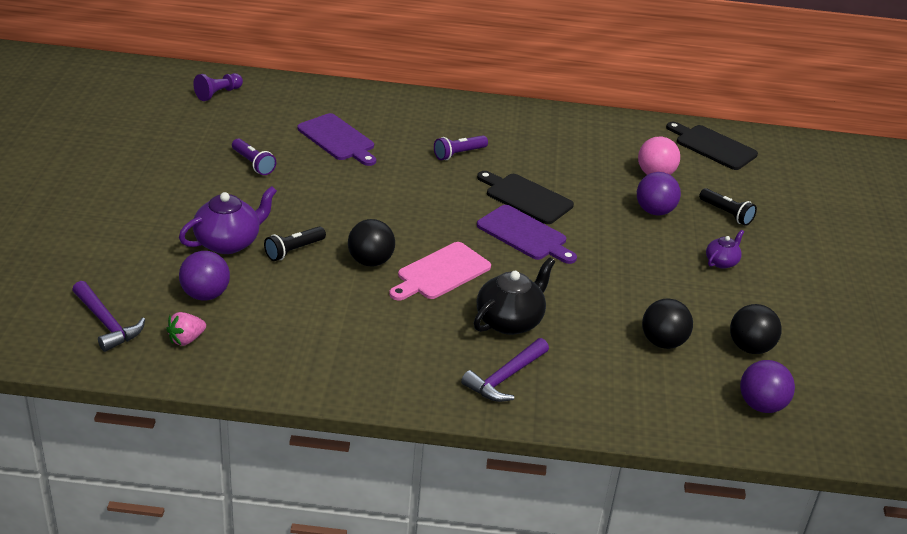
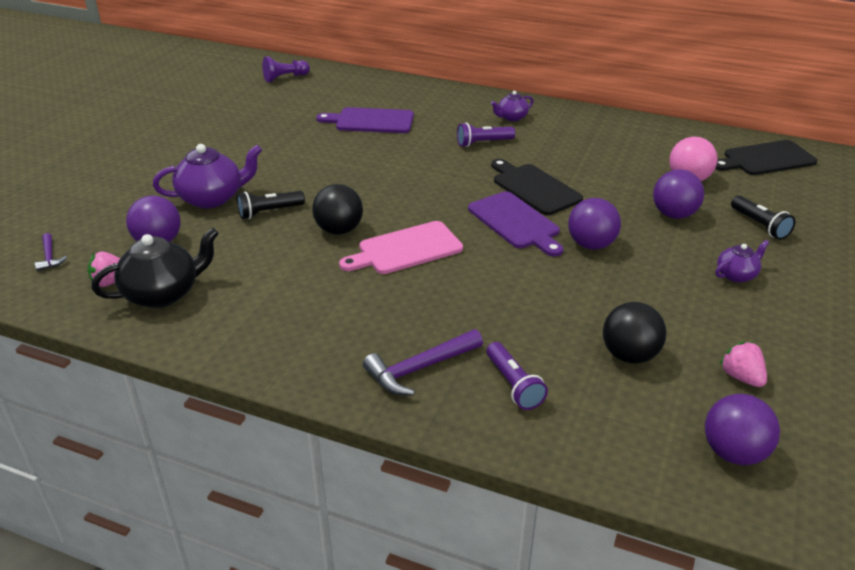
camera: 20 degrees right, 0 degrees up
(107, 323) = (49, 257): purple hammer -> purple hammer, size x0.56
(253, 164) = (279, 134): purple flashlight -> purple flashlight (513, 385)
(338, 139) = (371, 121): purple cutting board -> purple cutting board turned 120 degrees clockwise
(473, 122) = (511, 117): none -> purple teapot
(510, 321) = (456, 307): black teapot -> black teapot (163, 294)
(597, 248) = (591, 245): none -> purple ball
(713, 146) = (766, 159): black cutting board -> black cutting board turned 75 degrees counterclockwise
(750, 347) = (741, 377): black ball -> pink strawberry

